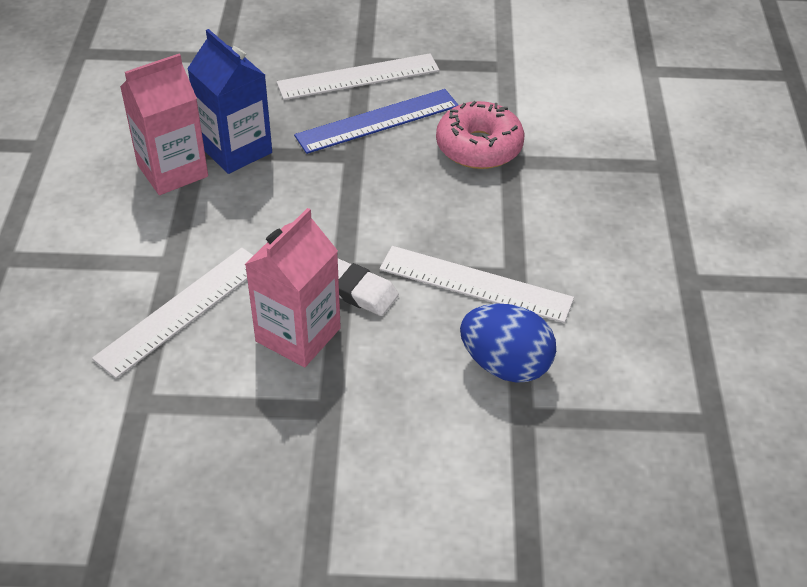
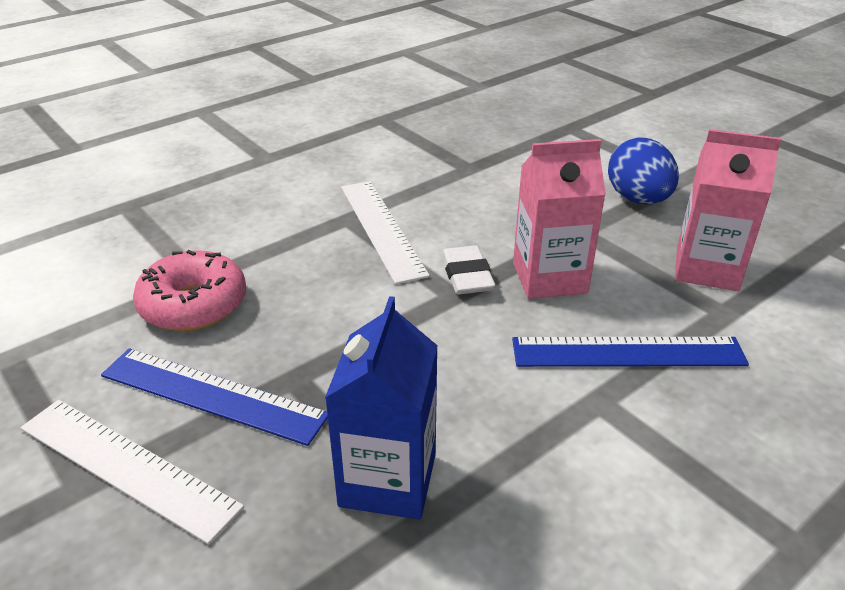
camera: 130 degrees left, 10 degrees down
(172, 171) = (489, 510): pink carton -> pink carton (706, 269)
(182, 310) = (627, 352): white ruler -> blue ruler
(505, 365) = (439, 188): blue egg -> blue egg (638, 199)

